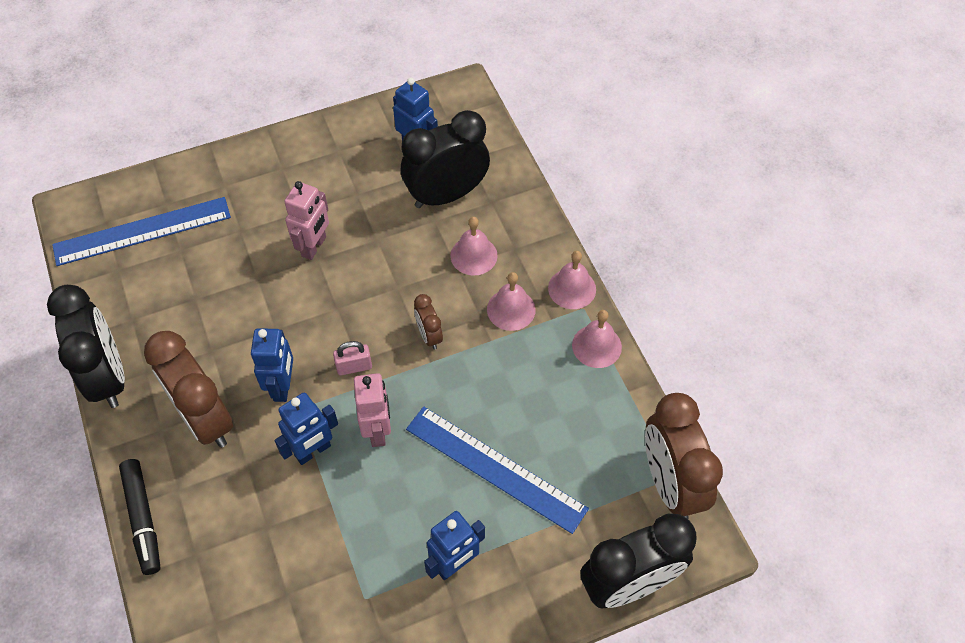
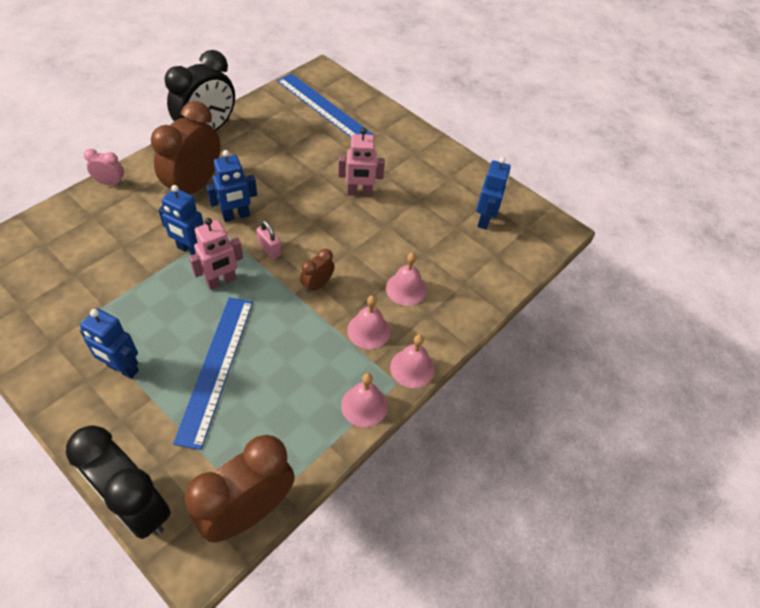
camera: 60 degrees right, 5 degrees down
(143, 519) = (110, 183): black marker -> pink clock
(446, 195) = (452, 253): black clock -> none

